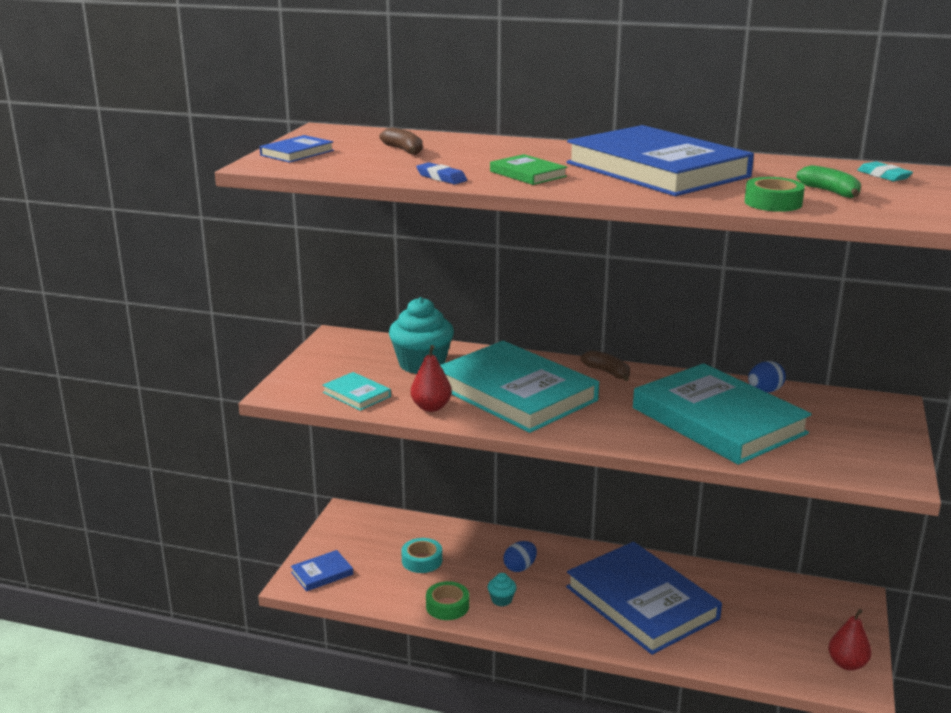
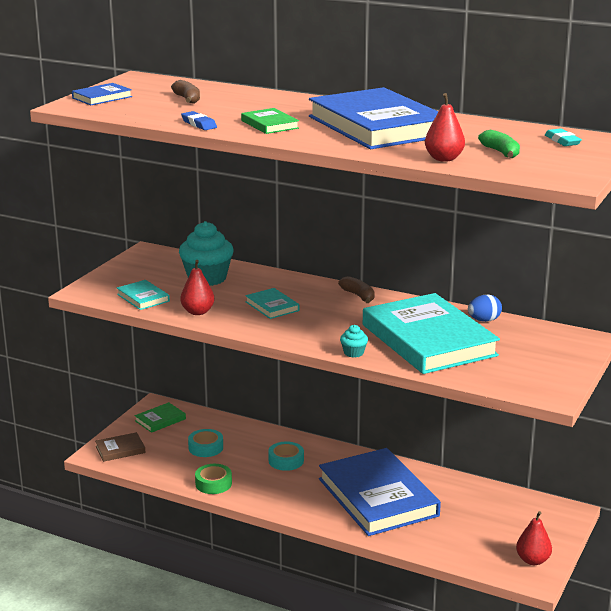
camera: 10 degrees right, 0 degrees up
(322, 573) = (120, 449): blue book -> brown book
(357, 531) = (160, 420): none -> green book
(501, 600) = (260, 483): turquoise cupcake -> turquoise cupcake (353, 353)
(515, 393) = (272, 306): turquoise book -> turquoise book, size x0.42
(520, 567) = (286, 461): blue egg -> turquoise tape
(773, 203) = (444, 159): green tape -> red pear

